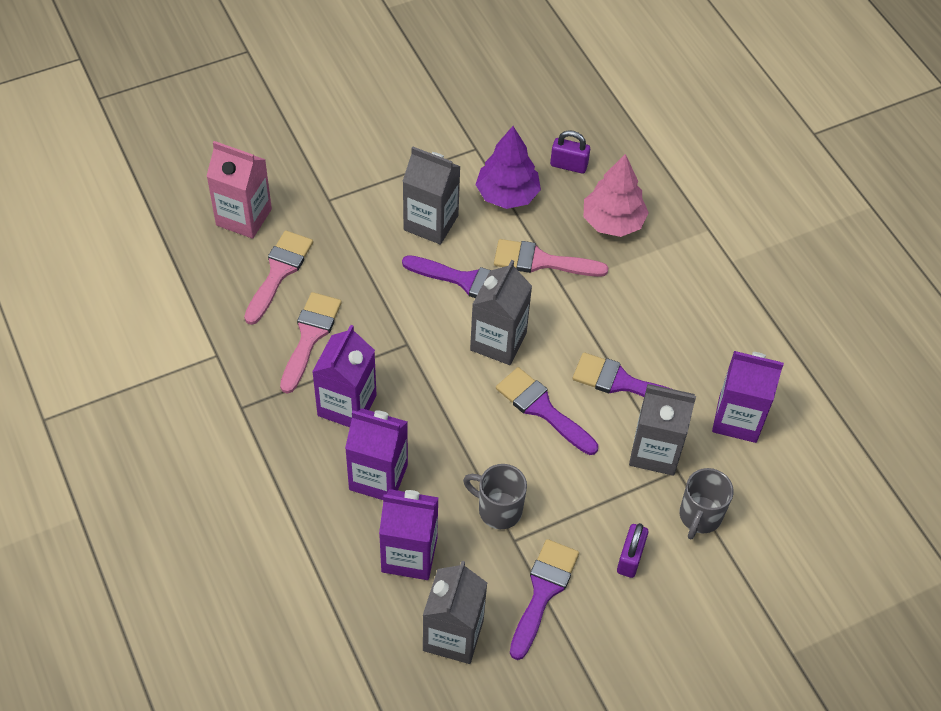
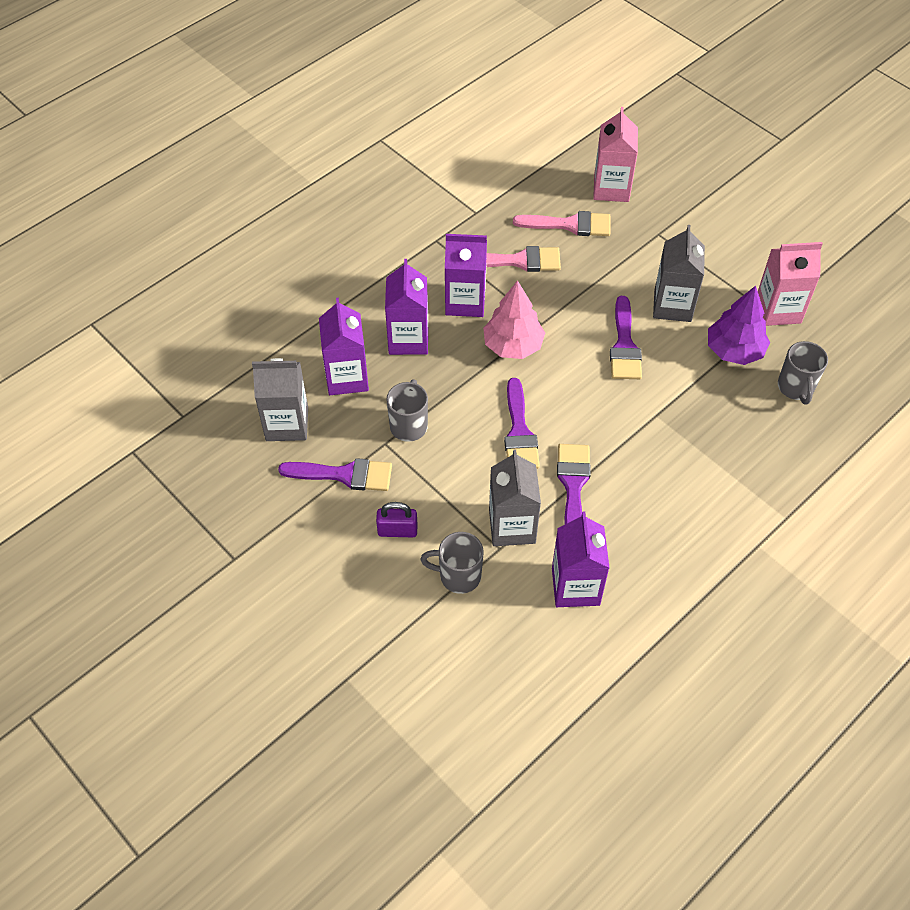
camera: 75 degrees right, 0 degrees up
(471, 142) = (778, 310): none -> pink carton
(498, 341) = (573, 384): grey carton -> none
(541, 261) = (674, 394): pink brush -> none
(542, 409) = (519, 432): purple brush -> purple brush turned 150 degrees clockwise
(568, 165) = (796, 388): purple padlock -> grey mug
(613, 222) = (749, 437): pink tree -> pink tree (513, 345)

